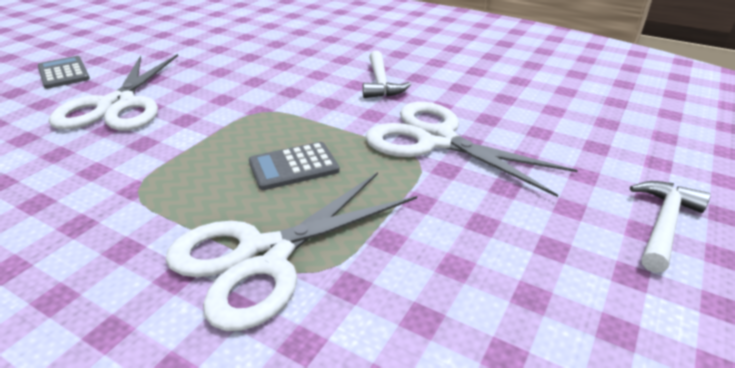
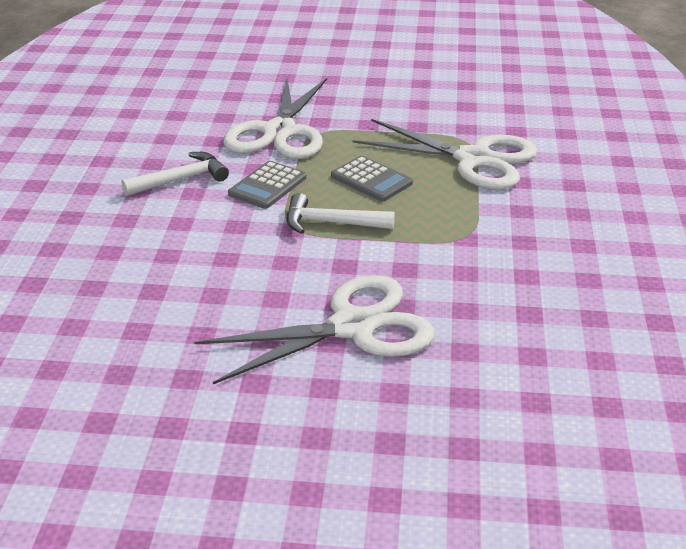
camera: 115 degrees left, 0 degrees up
(63, 73) = (307, 434): grey calculator -> grey calculator (267, 186)
(663, 224) = (323, 54): white hammer -> white hammer (330, 223)

